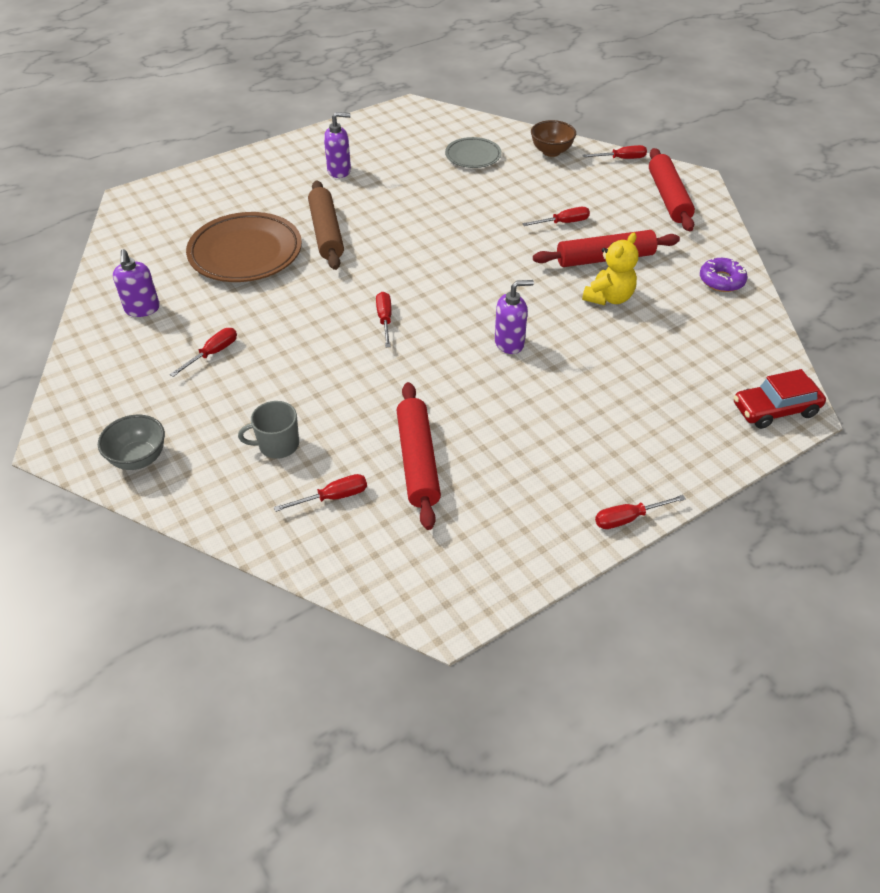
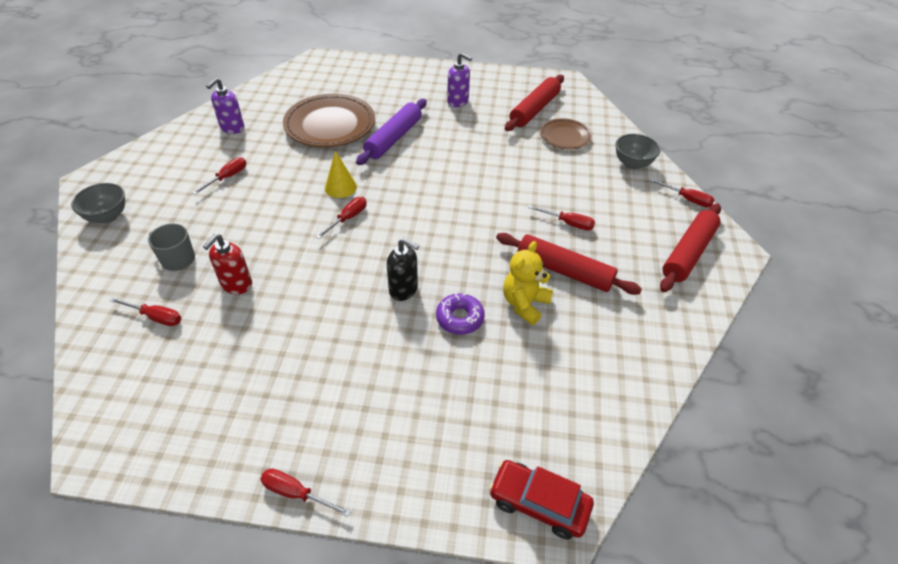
camera: 40 degrees right, 0 degrees up
(212, 353) = (227, 177): red screwdriver -> red screwdriver turned 45 degrees counterclockwise
(326, 233) = (393, 138): brown rolling pin -> purple rolling pin
(339, 299) = (340, 187): none -> yellow cone
(366, 427) = (236, 284): none -> red soap dispenser
(417, 461) = (231, 331): red rolling pin -> red rolling pin (534, 109)
(473, 156) = (565, 137): grey plate -> brown plate
(509, 343) = (403, 289): purple soap dispenser -> black soap dispenser
(551, 152) = (632, 164): brown bowl -> grey bowl
(609, 298) = (524, 304): yellow teddy bear -> yellow teddy bear turned 135 degrees clockwise
(721, 280) = (644, 353): purple donut -> purple donut (460, 318)

